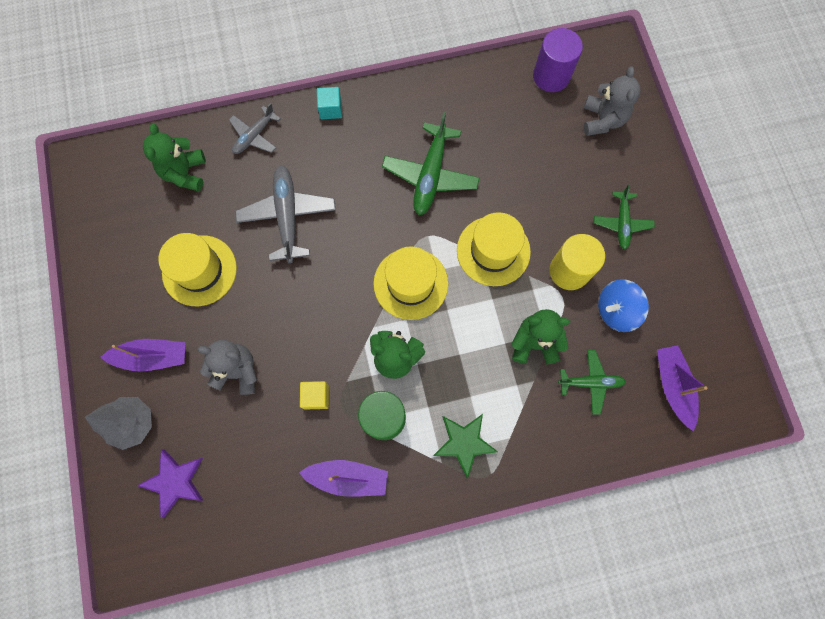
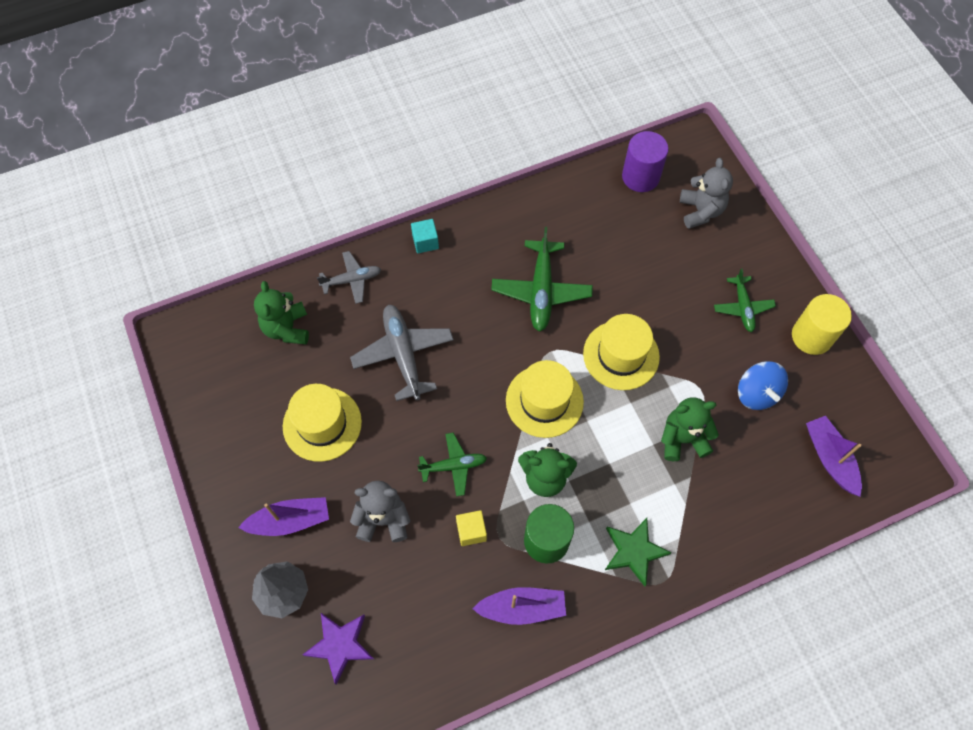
camera: 10 degrees left, 10 degrees down
(254, 136) = (352, 280): grey plane -> grey plane turned 135 degrees counterclockwise
(569, 271) = (701, 362): yellow cylinder -> yellow cylinder (812, 336)
(590, 382) = (748, 468): green plane -> green plane (454, 466)
(616, 310) = (756, 393): blue spinning top -> blue spinning top turned 75 degrees counterclockwise

